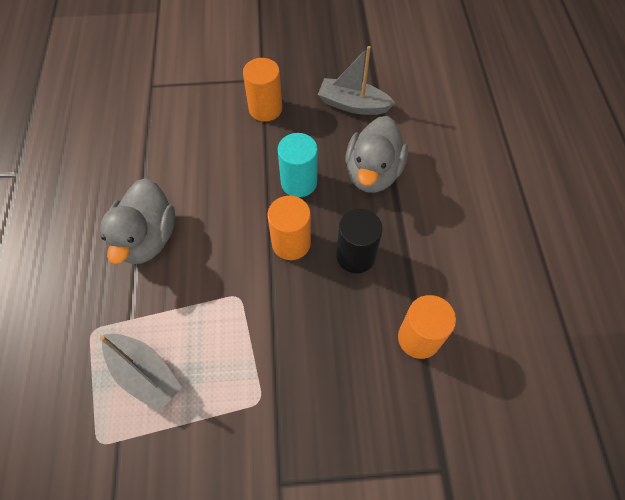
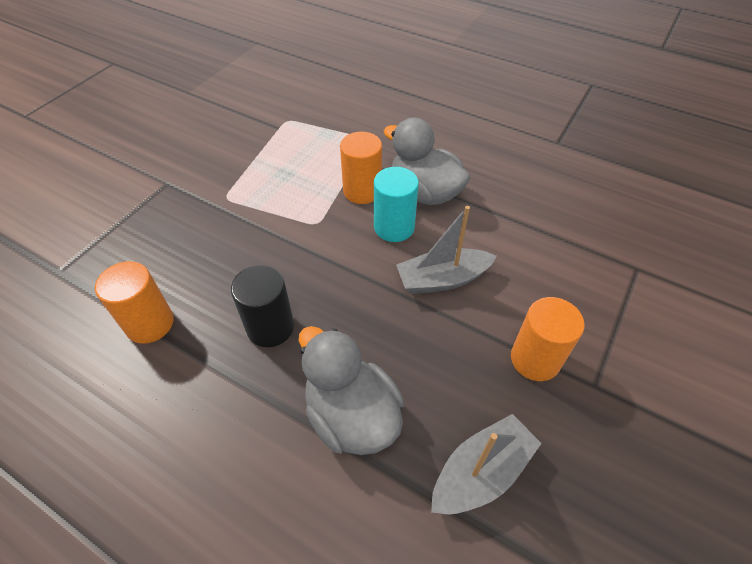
camera: 125 degrees right, 10 degrees down
(145, 374) = (309, 152): grey boat -> grey boat (442, 279)
(291, 243) = (332, 284): orange cylinder -> orange cylinder (362, 191)
(299, 182) = (398, 331): turquoise cylinder -> turquoise cylinder (394, 227)

